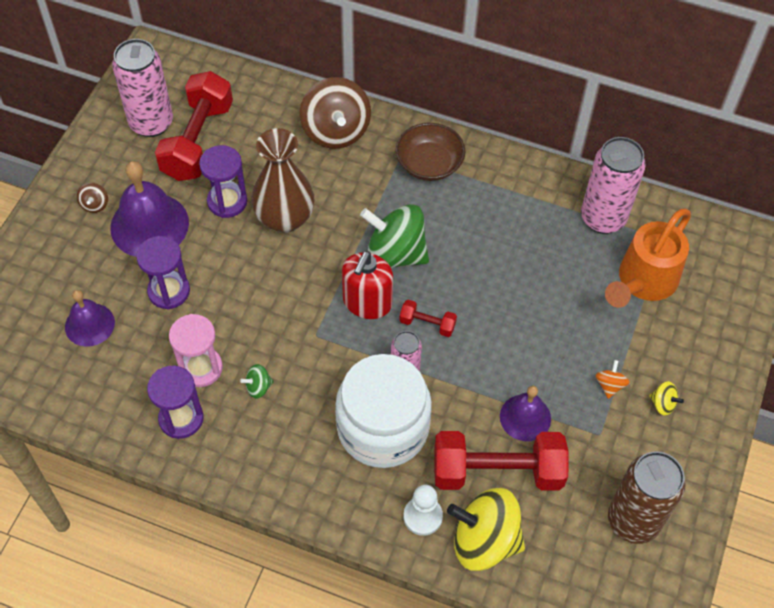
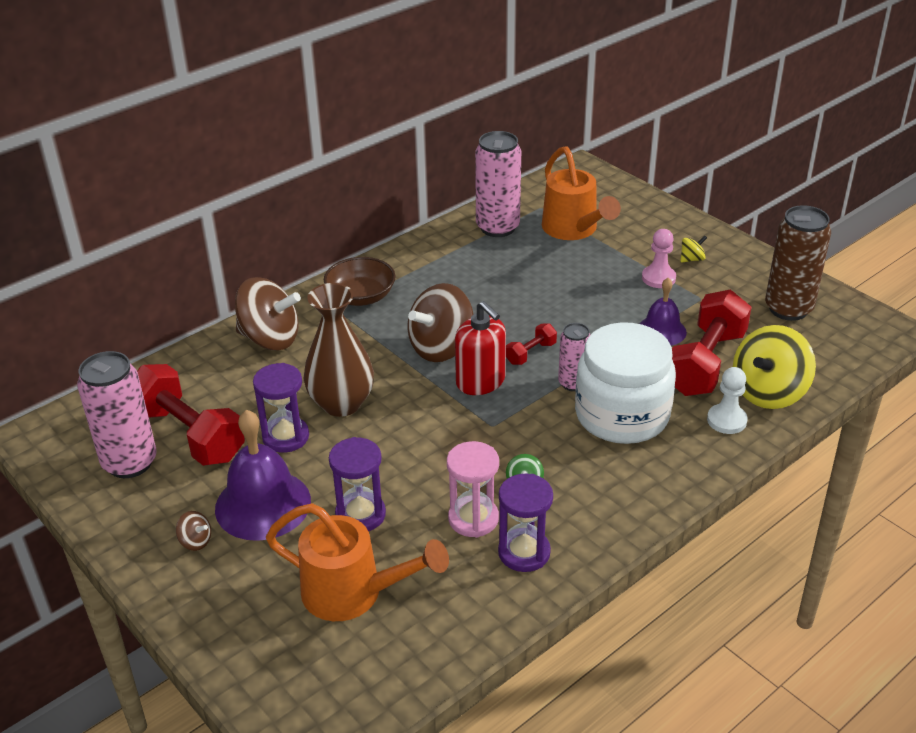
camera: 60 degrees left, 20 degrees down
(89, 324) = (353, 593): purple bell -> orange watering can
(395, 254) = (441, 348): green spinning top -> brown spinning top
(609, 385) = (658, 278): orange spinning top -> pink pawn

